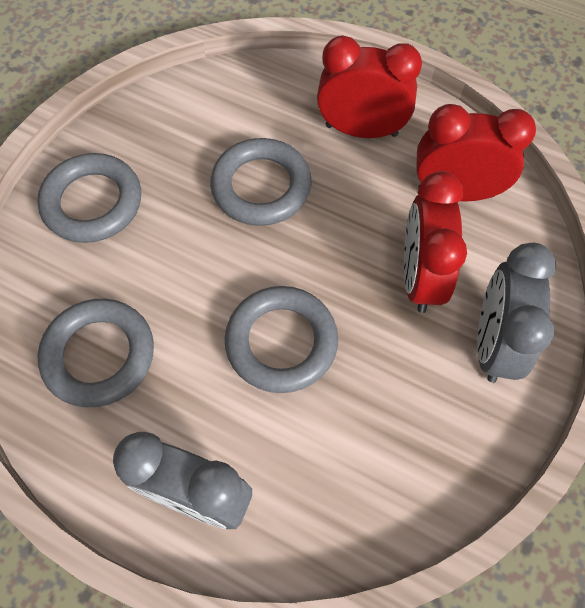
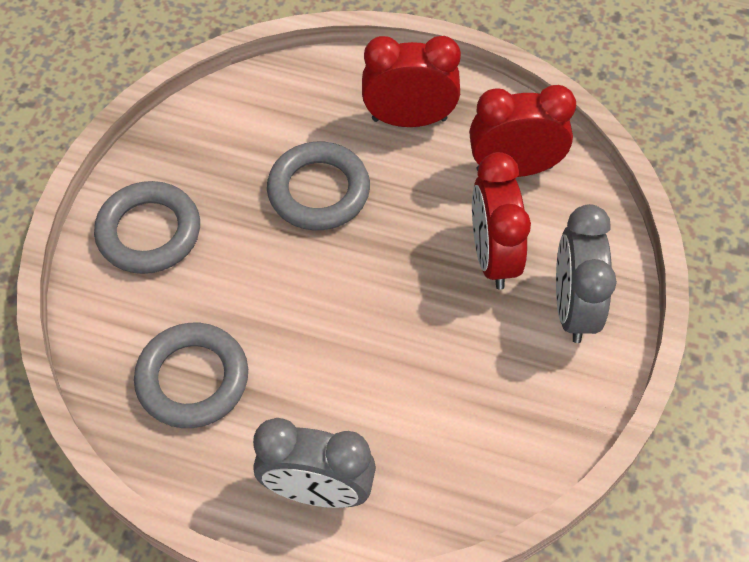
camera: 10 degrees left, 5 degrees down
(281, 342) = (370, 338): grey ring -> none

